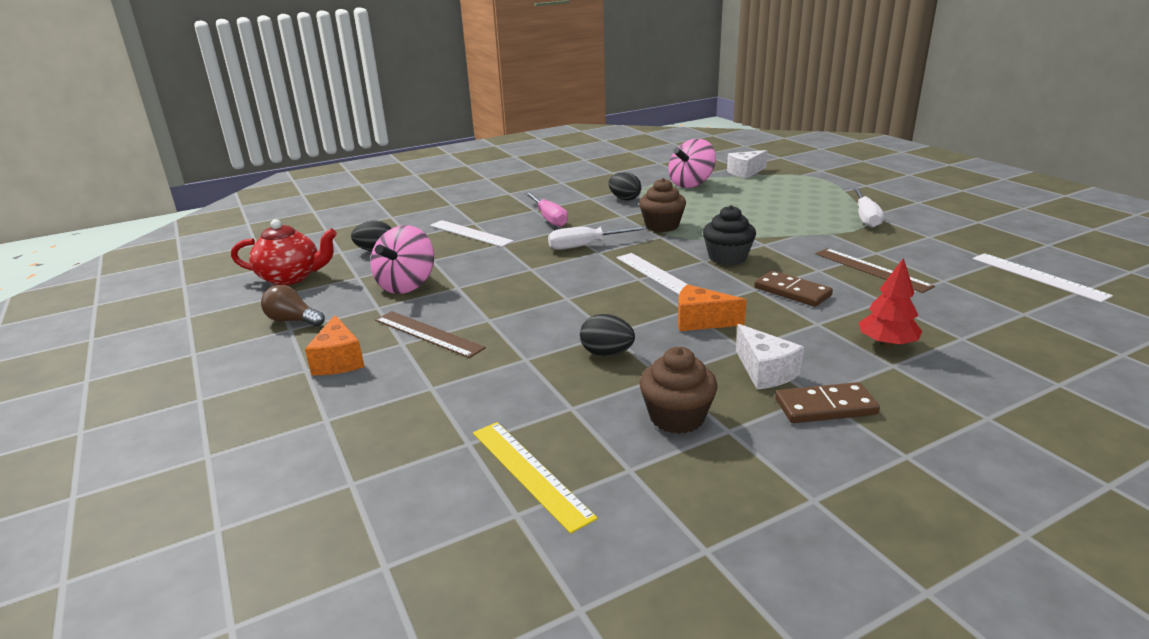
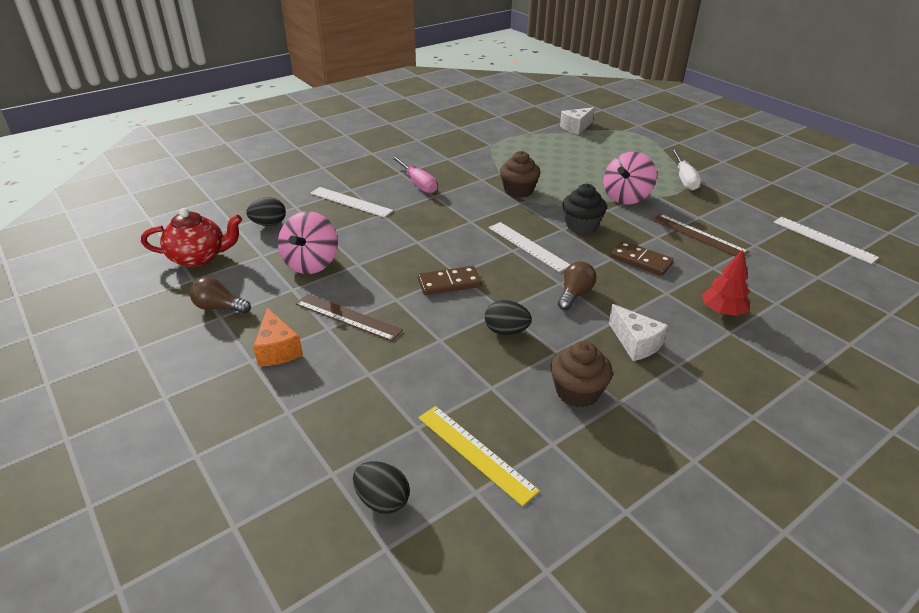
camera: 10 degrees left, 10 degrees up
(585, 246) = (458, 214): white screwdriver -> none
(624, 199) = (478, 159): black egg -> black egg (382, 500)
(691, 184) = (532, 142): pink spinning top -> pink spinning top (626, 197)
(701, 321) = (574, 294): orange cheese -> brown light bulb
(825, 407) = (687, 375): brown domino -> brown domino (449, 283)

